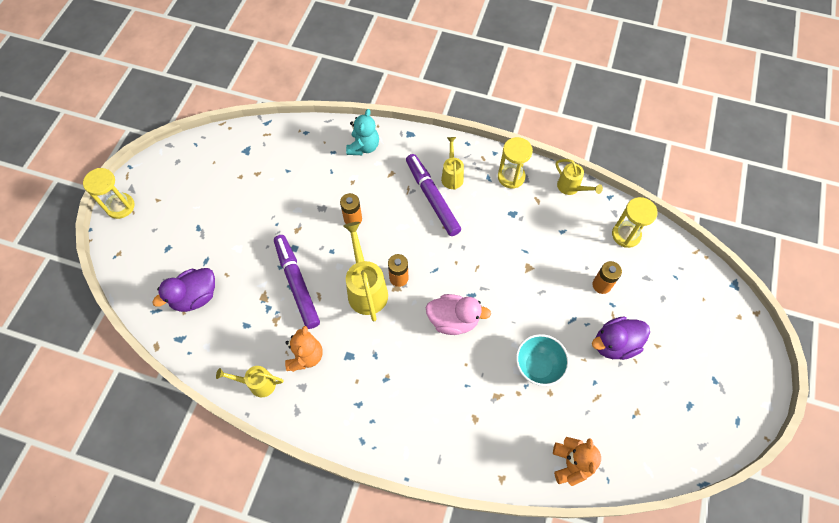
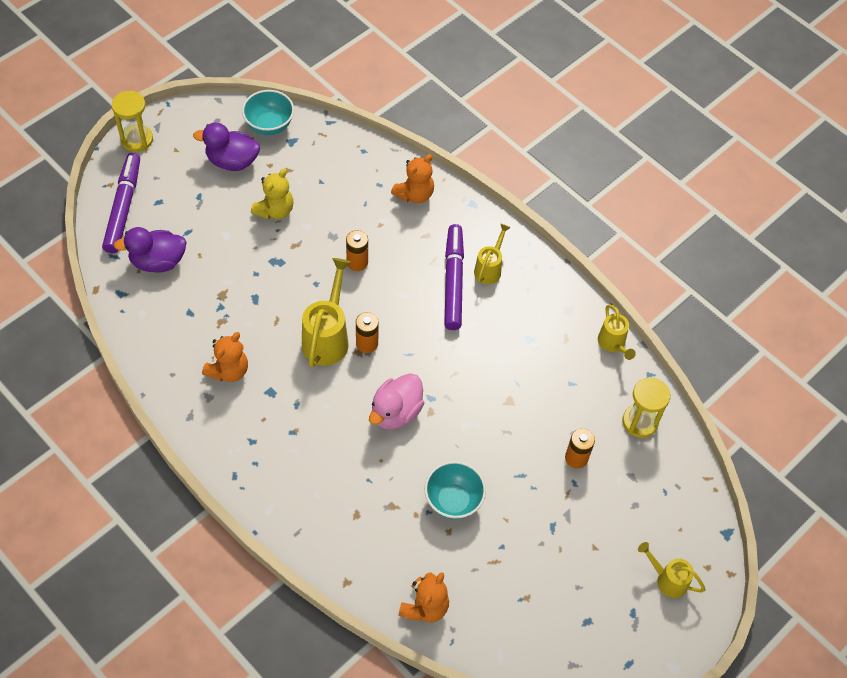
camera: 25 degrees right, 5 degrees down
(222, 146) = (269, 125): none -> turquoise bowl
(258, 384) = (169, 372): yellow watering can -> yellow watering can (667, 580)
(265, 210) = (275, 210): none -> yellow teddy bear
(297, 283) = (262, 298): purple marker -> purple marker (124, 207)
(363, 147) = (414, 194): turquoise teddy bear -> orange teddy bear
(453, 320) = (396, 412): pink duck -> pink duck turned 90 degrees clockwise
(511, 177) = (553, 300): yellow hourglass -> none
(615, 344) = (549, 522): purple duck -> purple duck (232, 161)

